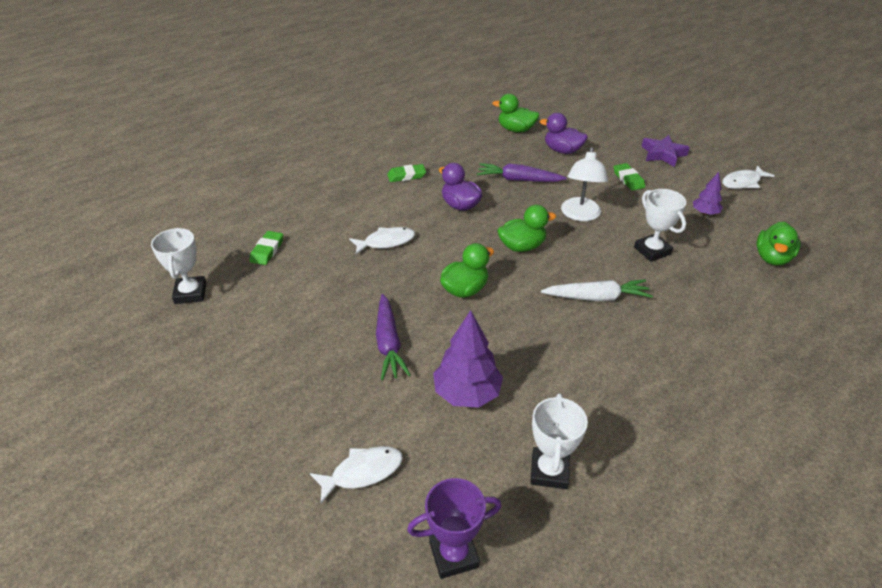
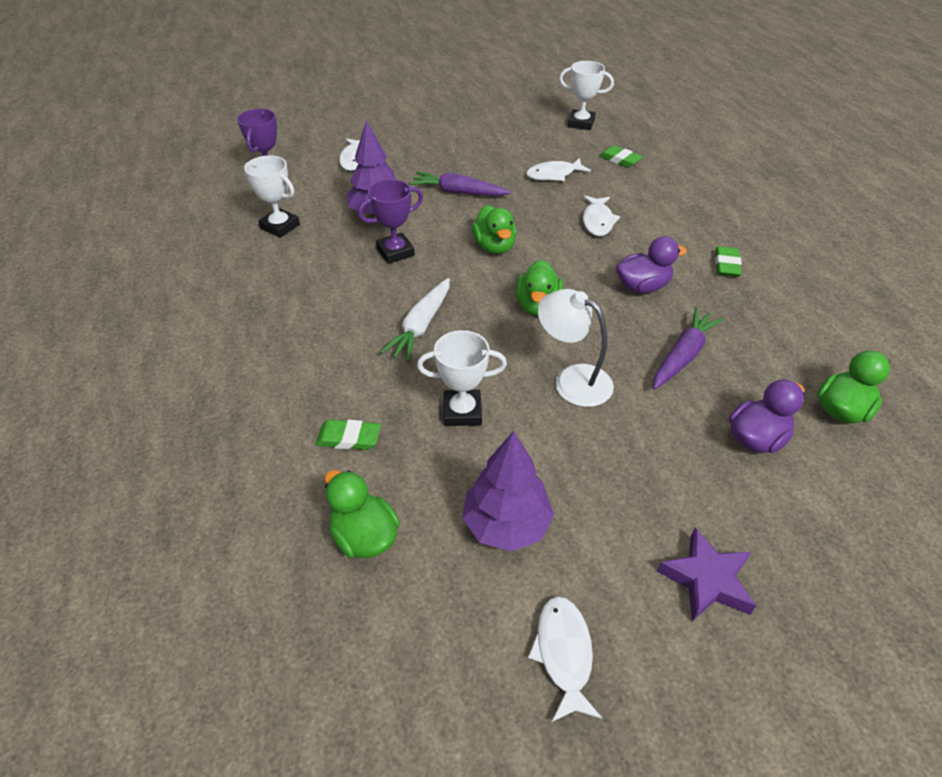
camera: 115 degrees right, 5 degrees up
(317, 286) = (554, 174): none -> white fish
(519, 351) = (395, 252): none -> purple trophy
(628, 179) = (639, 479): green eraser -> green eraser (348, 438)
(705, 213) = (506, 524): purple tree -> purple tree, size x1.78

